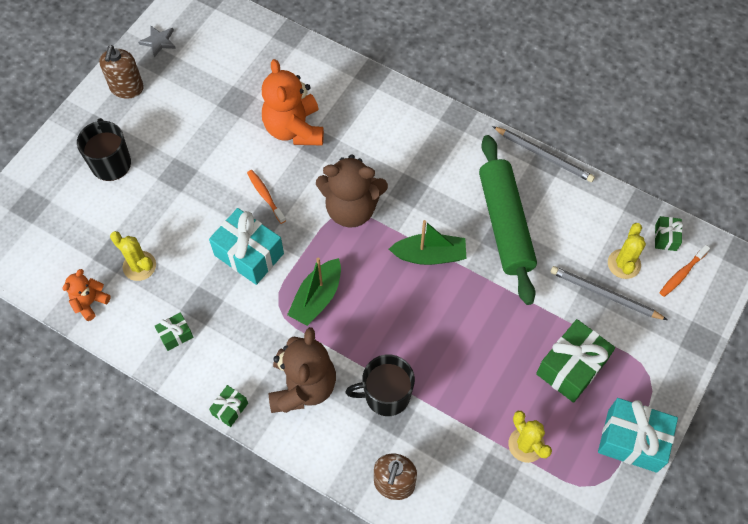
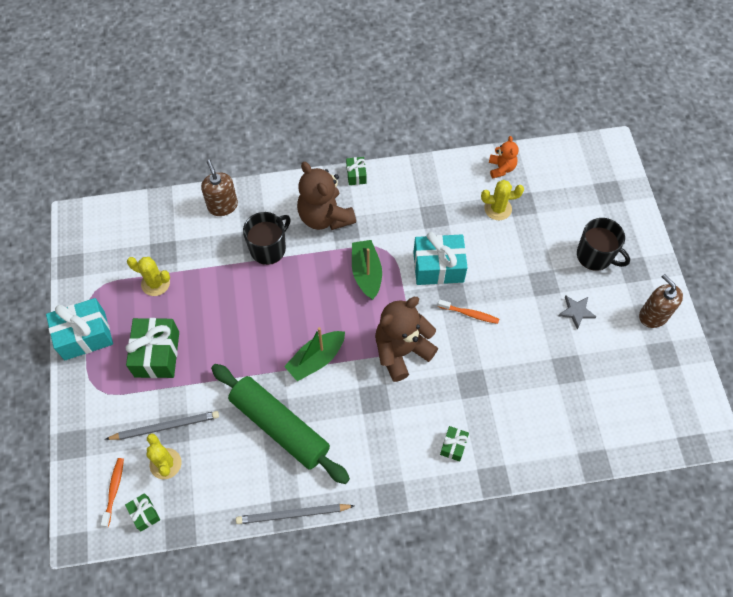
camera: 140 degrees right, 0 degrees up
(158, 41) = (680, 371): grey star -> grey star (576, 311)
(175, 335) = (430, 188): green gift -> green gift (453, 446)
(294, 129) = (503, 380): orange teddy bear -> none

